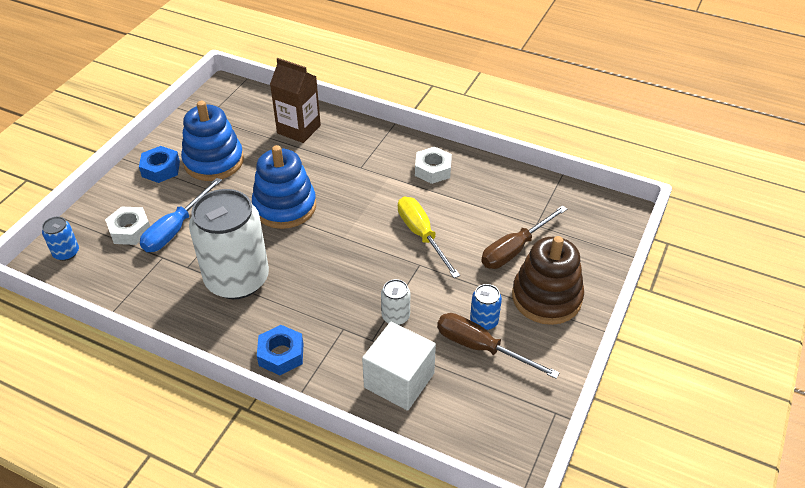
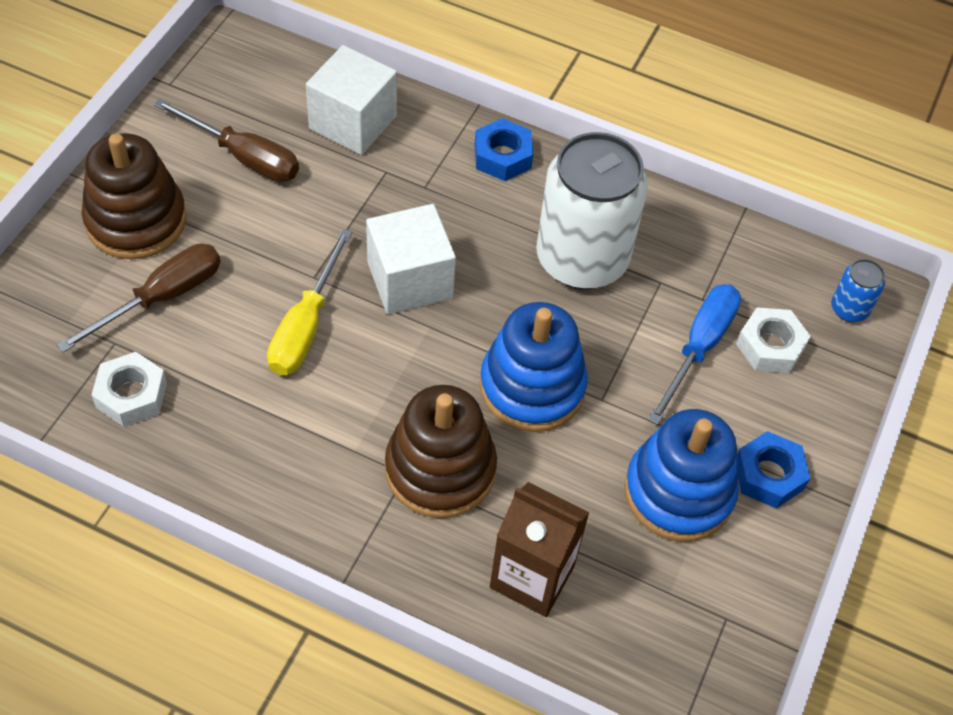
camera: 175 degrees right, 10 degrees up
(341, 169) = (440, 469): none -> brown stacking toy
(356, 263) = (409, 280): none -> white cube
(395, 316) = (353, 200): white can -> none
(422, 235) = (305, 326): yellow screwdriver -> yellow screwdriver turned 45 degrees clockwise
(433, 170) = (272, 464): white nut -> white nut (131, 395)
(484, 321) = (233, 190): blue can -> none

